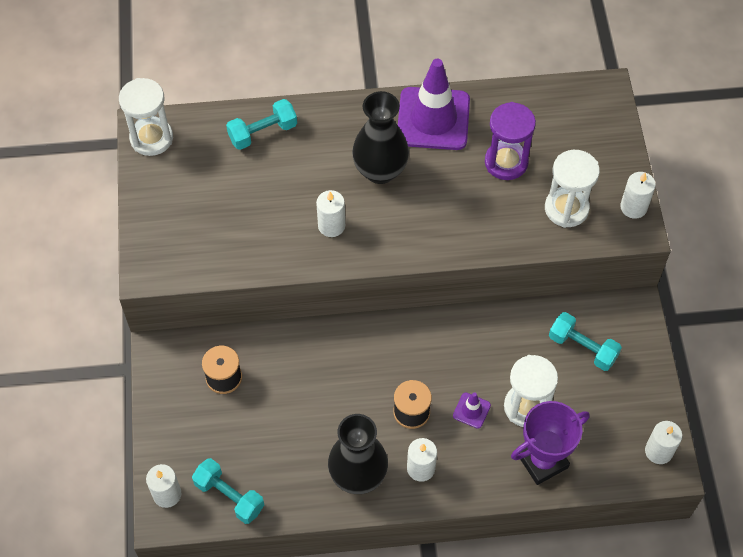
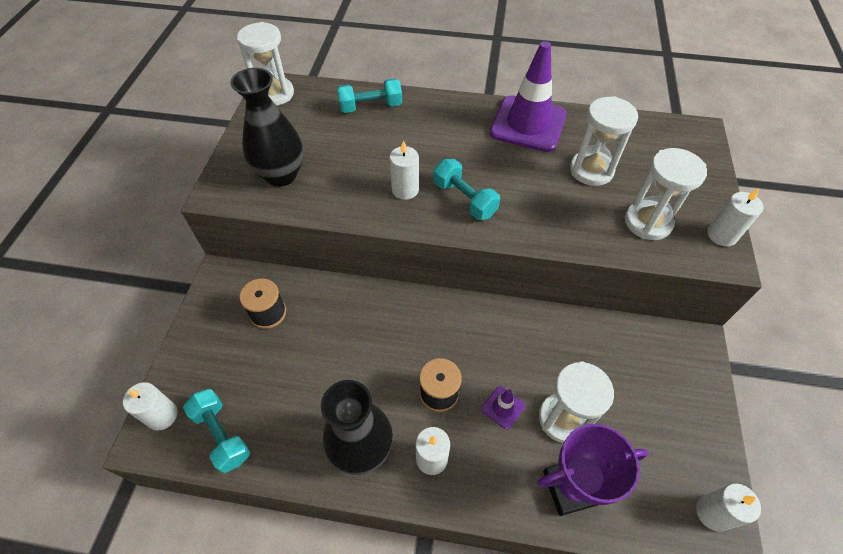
camera: 15 degrees right, 5 degrees down
(380, 171) = (466, 154): black vase -> black vase (281, 175)
(506, 162) = (591, 170): purple hourglass -> white hourglass
(582, 348) = (635, 370): turquoise dumbbell -> turquoise dumbbell (464, 199)

